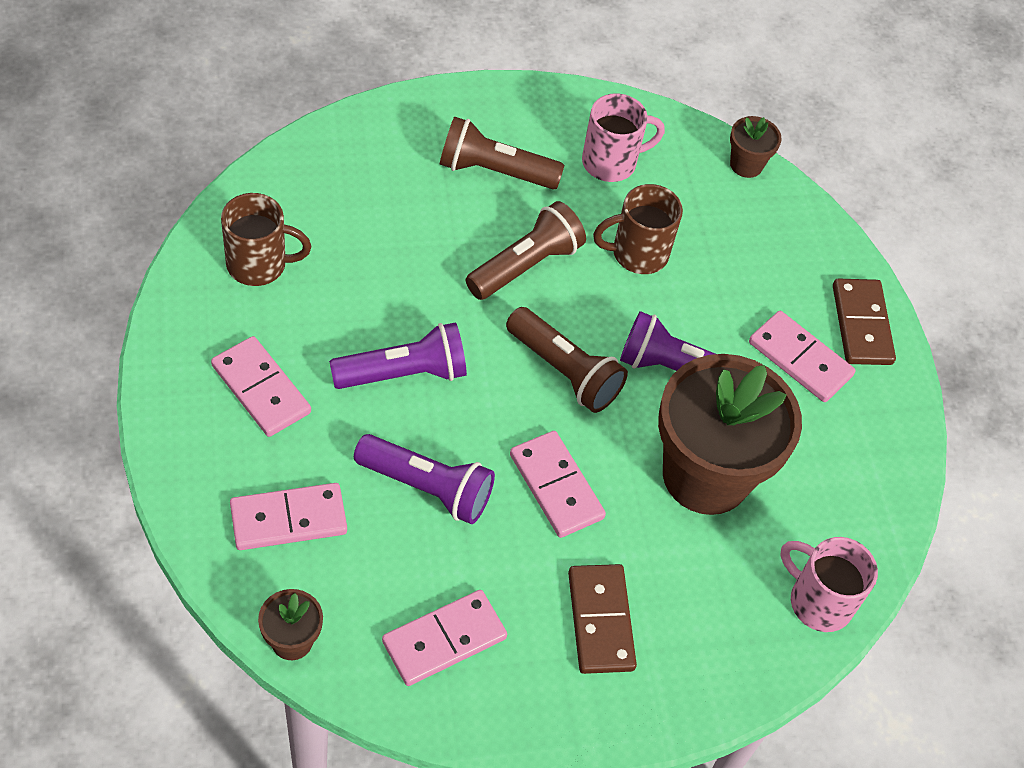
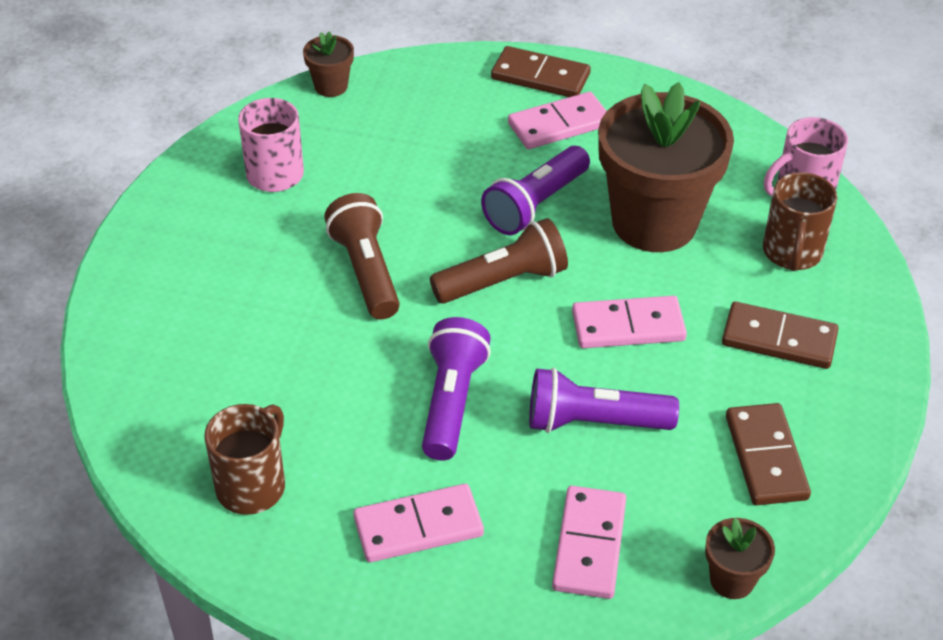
camera: 60 degrees left, 10 degrees down
(427, 488) = (594, 422): purple flashlight -> purple flashlight turned 135 degrees counterclockwise
(444, 640) = (766, 457): pink domino -> brown domino
(494, 171) = (237, 259): brown flashlight -> none
(637, 253) = (393, 189): brown mug -> brown mug (792, 253)

